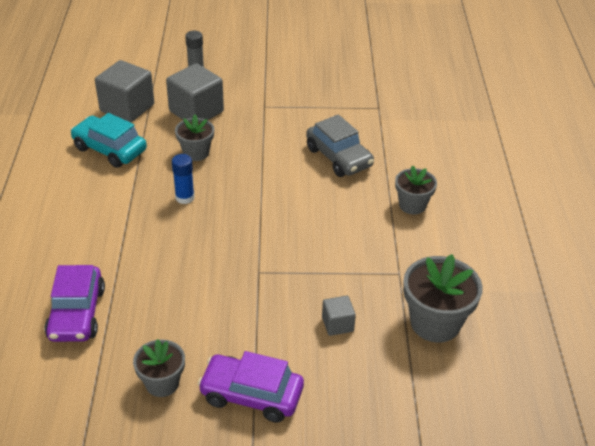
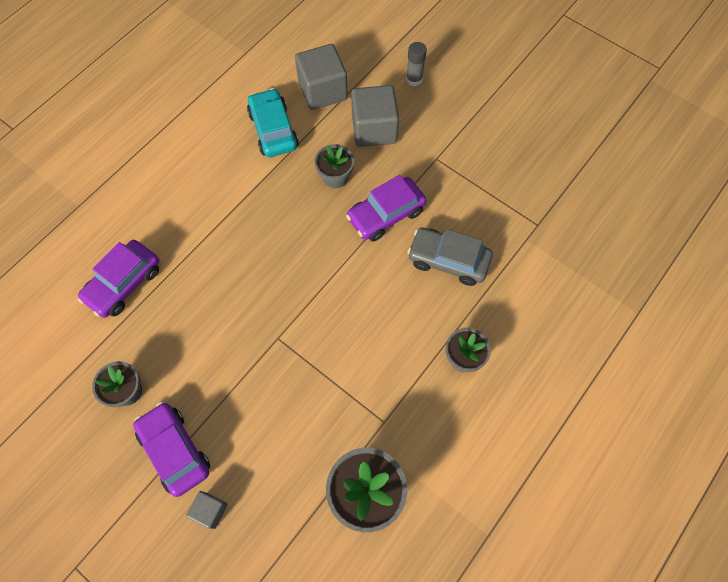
camera: 40 degrees right, 25 degrees up
(185, 197) = (287, 220): blue glue stick -> none
(262, 155) = (386, 214): none -> purple car
(337, 324) = (290, 435): grey cube -> grey cube (210, 510)
(339, 157) = (448, 260): grey car -> grey car turned 105 degrees clockwise

